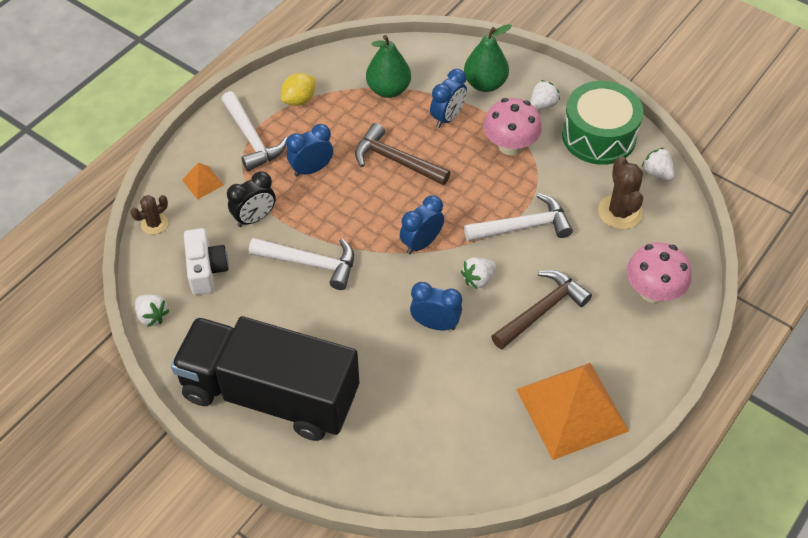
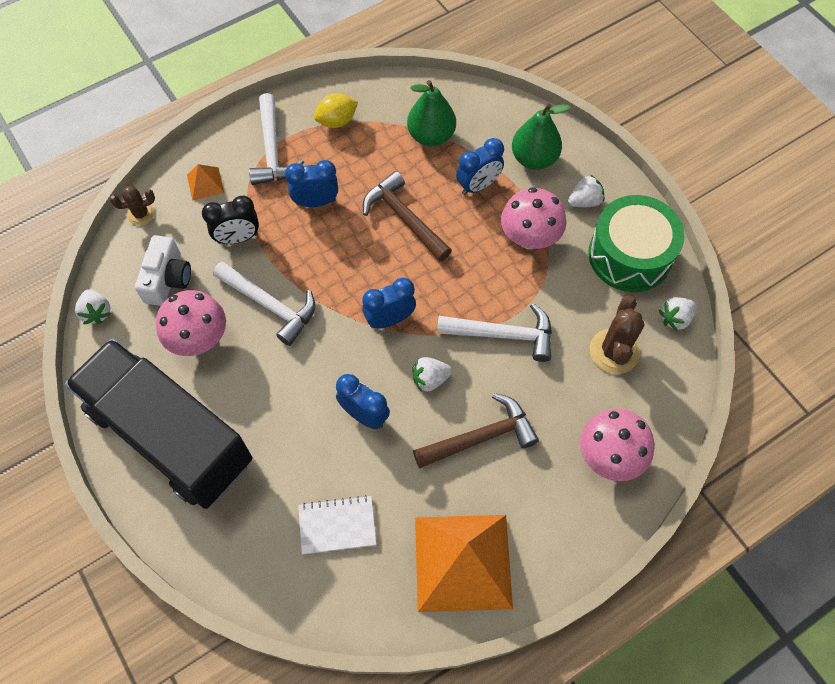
camera: 20 degrees right, 10 degrees up
(258, 309) = (199, 339): none -> pink mushroom
(453, 417) = (337, 525): none -> white notebook
(657, 173) = (675, 318): white strawberry -> white strawberry turned 105 degrees counterclockwise

